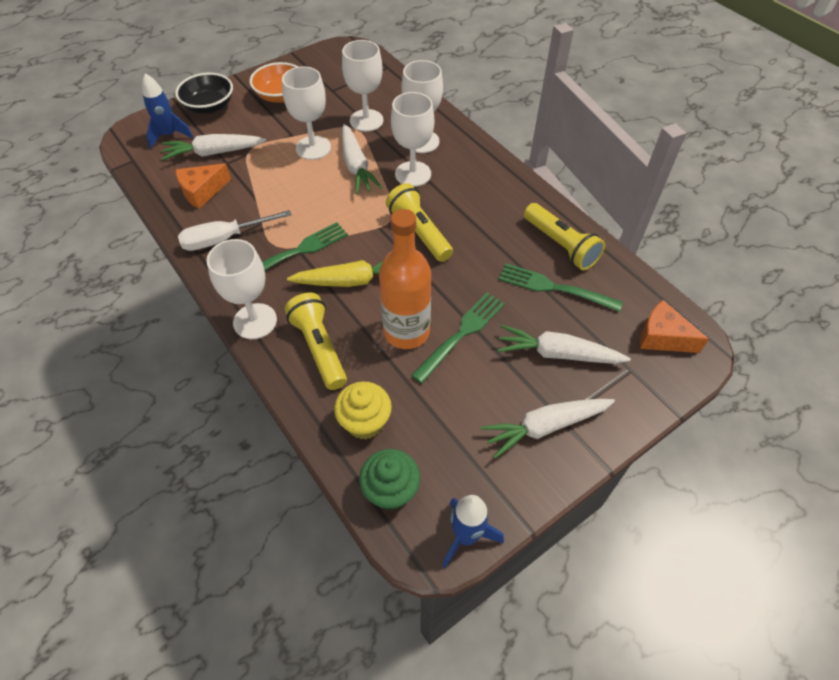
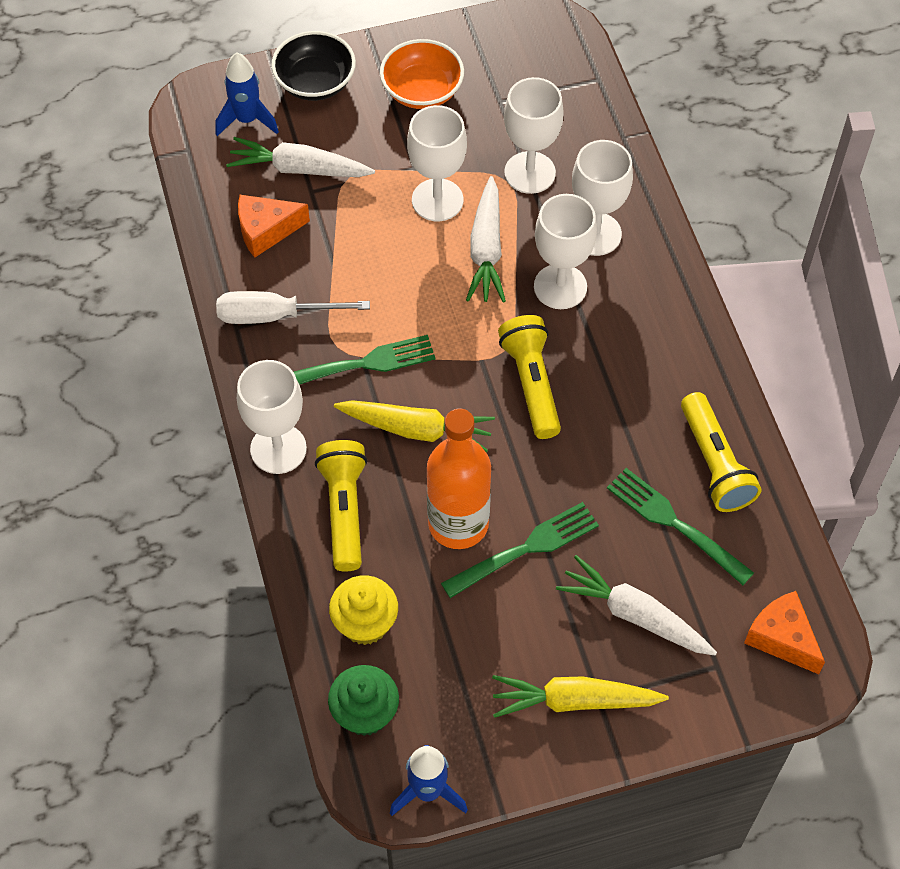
camera: 20 degrees right, 5 degrees up
(545, 427) = (574, 701): white carrot -> yellow carrot

